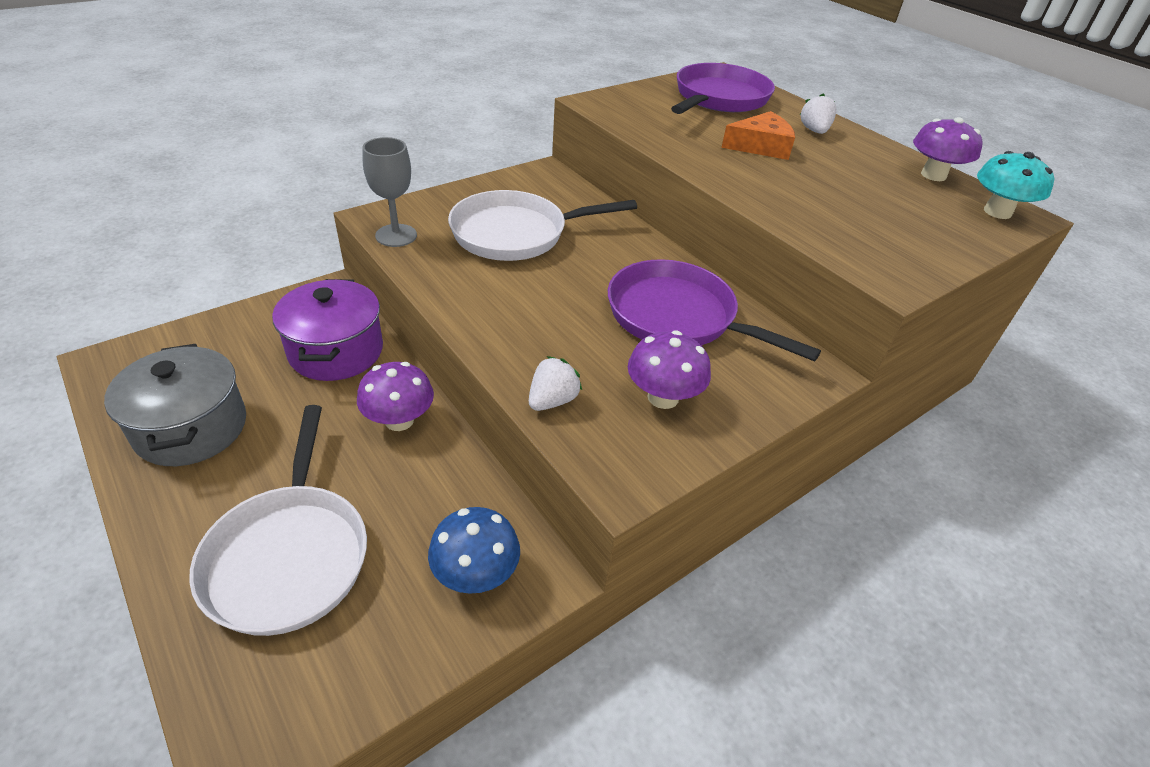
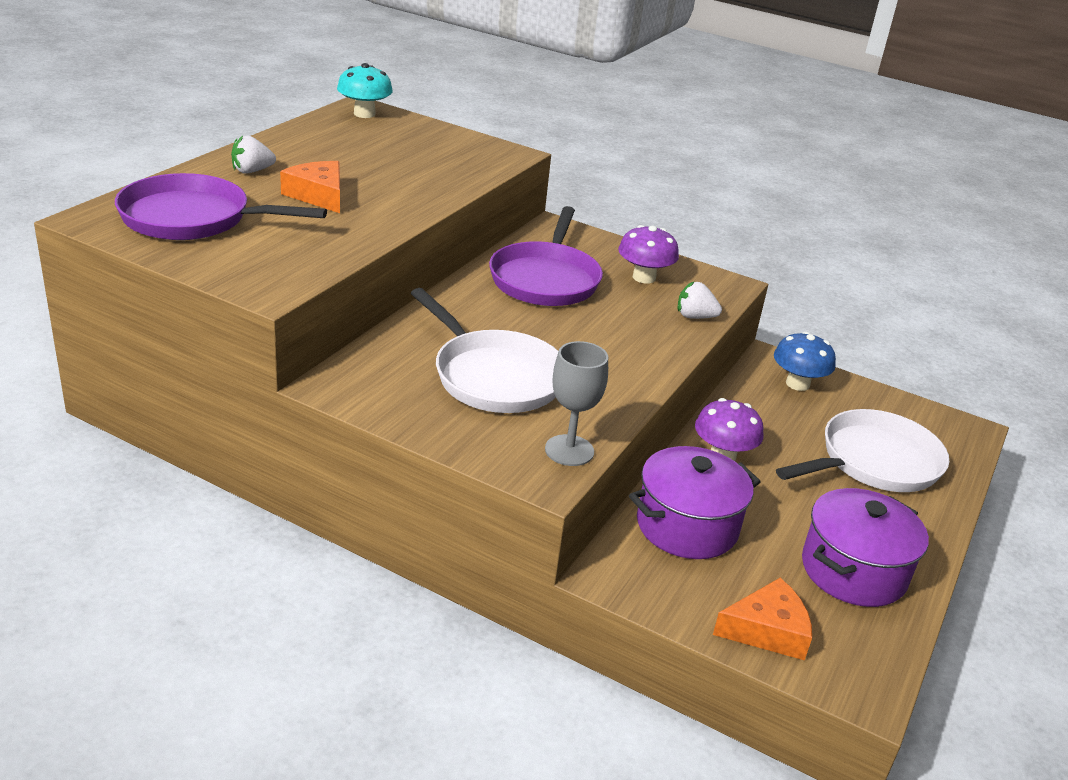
camera: 115 degrees left, 10 degrees down
(191, 428) = (853, 571): grey pot -> purple pot
(204, 342) = (767, 630): none -> orange cheese
(933, 175) = (314, 129): purple mushroom -> none

